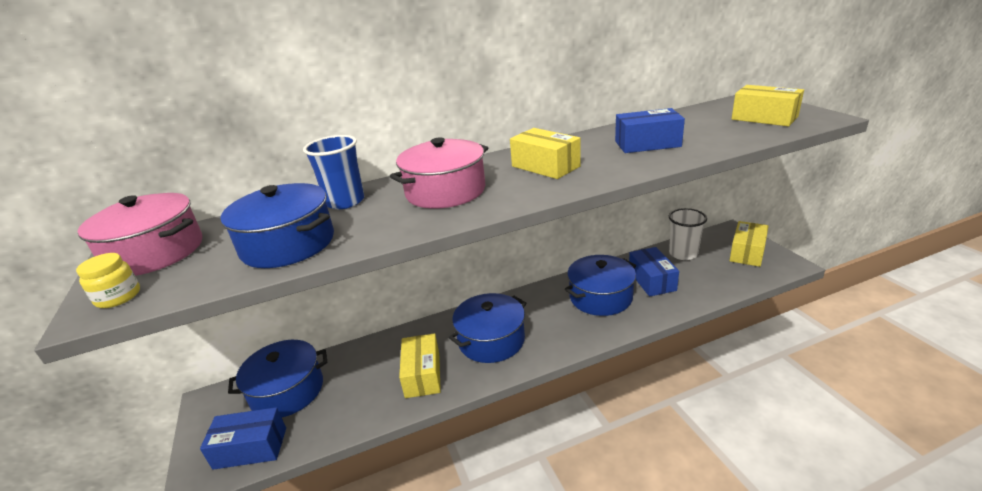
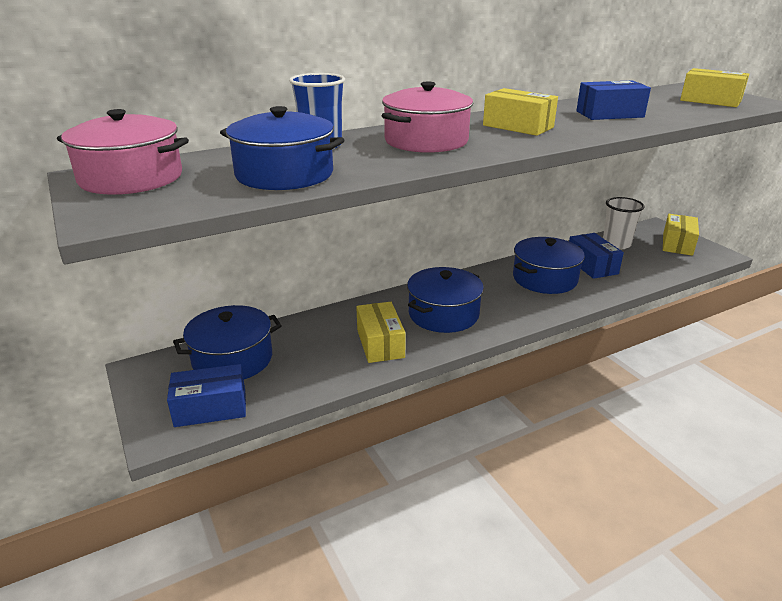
camera: 10 degrees left, 0 degrees up
(118, 297) = (121, 209): yellow jar -> none

